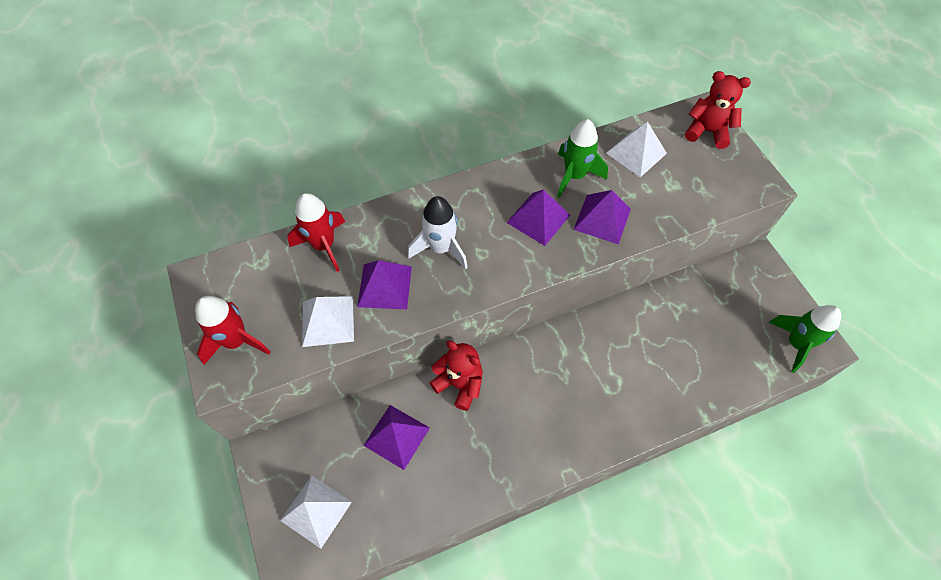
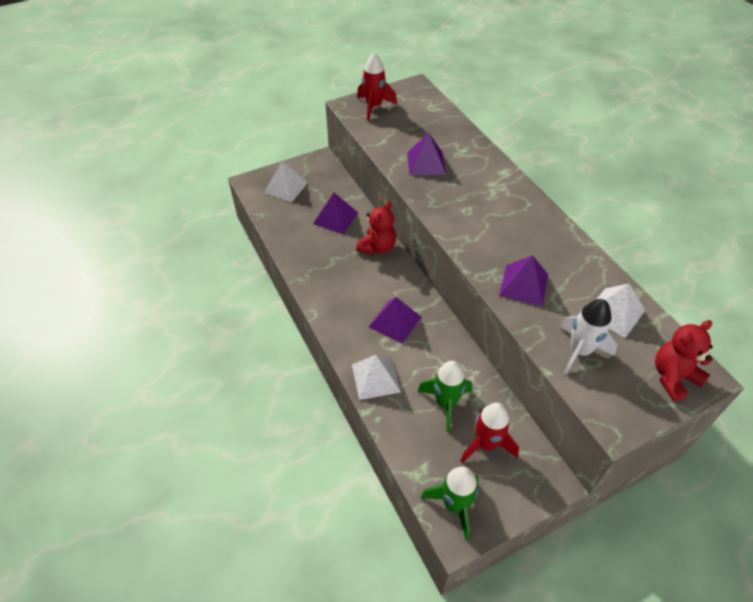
camera: 85 degrees right, 10 degrees down
(324, 245) = (453, 132): red rocket -> red rocket (486, 444)
(328, 321) = (394, 141): white pyramid -> white pyramid (376, 378)
(441, 248) = (465, 188): white rocket -> white rocket (579, 351)
(538, 218) = (511, 242): purple pyramid -> purple pyramid (395, 321)
(574, 176) = (567, 265): green rocket -> green rocket (445, 403)
(707, 131) = (673, 377): red teddy bear -> red teddy bear turned 135 degrees counterclockwise

